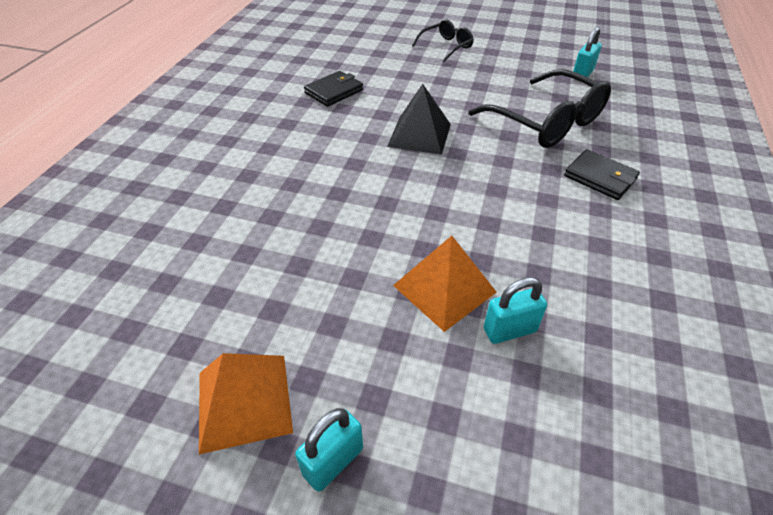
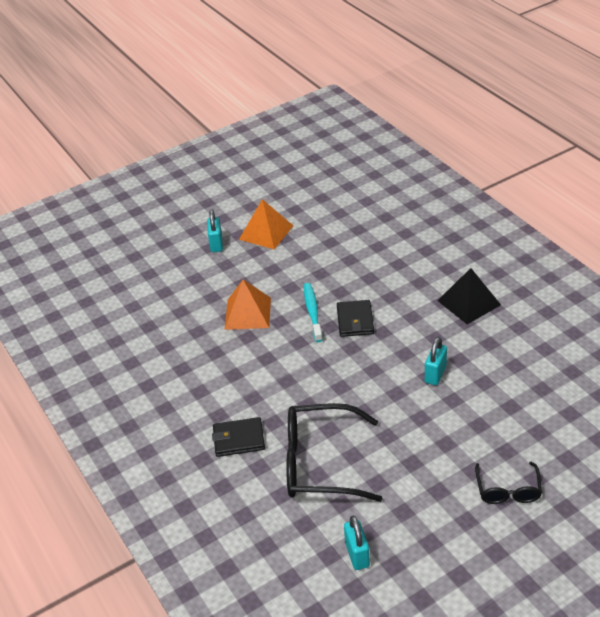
camera: 135 degrees right, 5 degrees down
(334, 91) = (490, 366): black wallet -> black wallet (355, 321)
(379, 229) = (312, 312): none -> turquoise toothbrush
(419, 135) = (381, 380): black pyramid -> black pyramid (469, 302)
(509, 330) = (202, 320): turquoise padlock -> turquoise padlock (435, 374)

